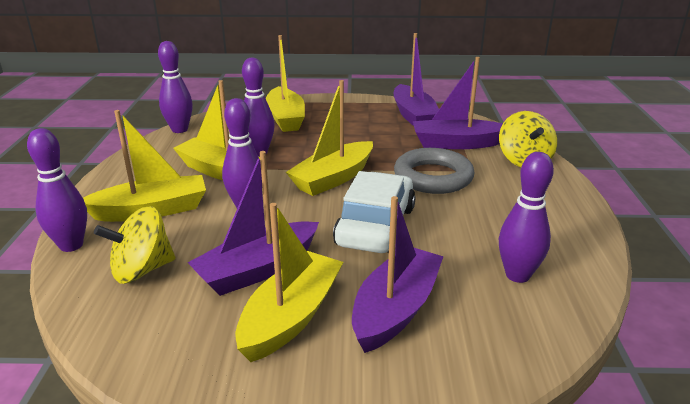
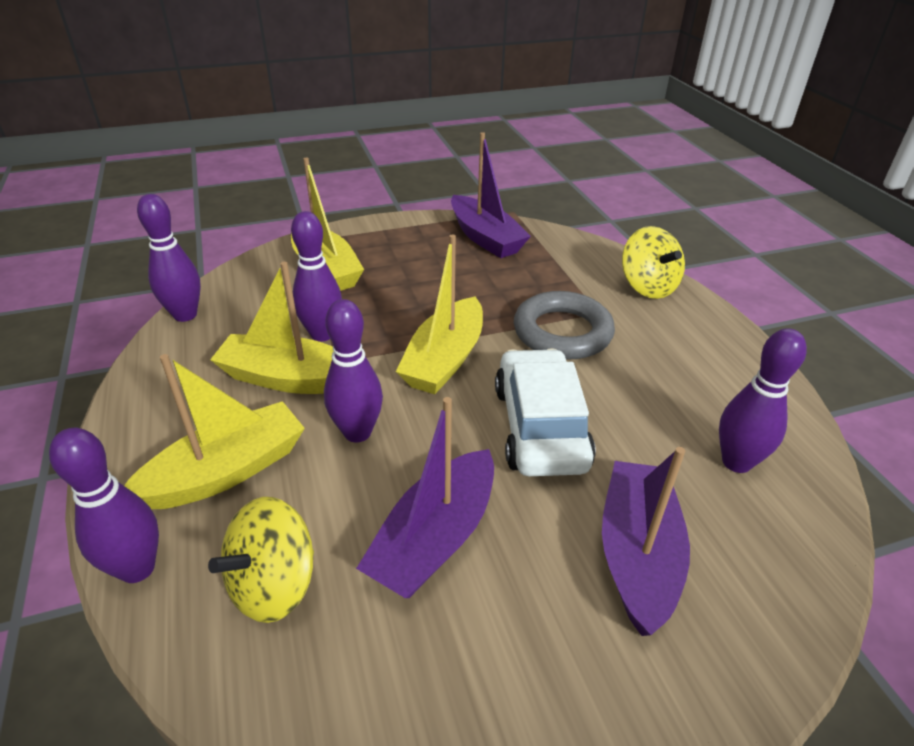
camera: 20 degrees left, 10 degrees up
(291, 317) = (521, 606): yellow boat -> none
(457, 144) = (560, 274): purple boat -> none

